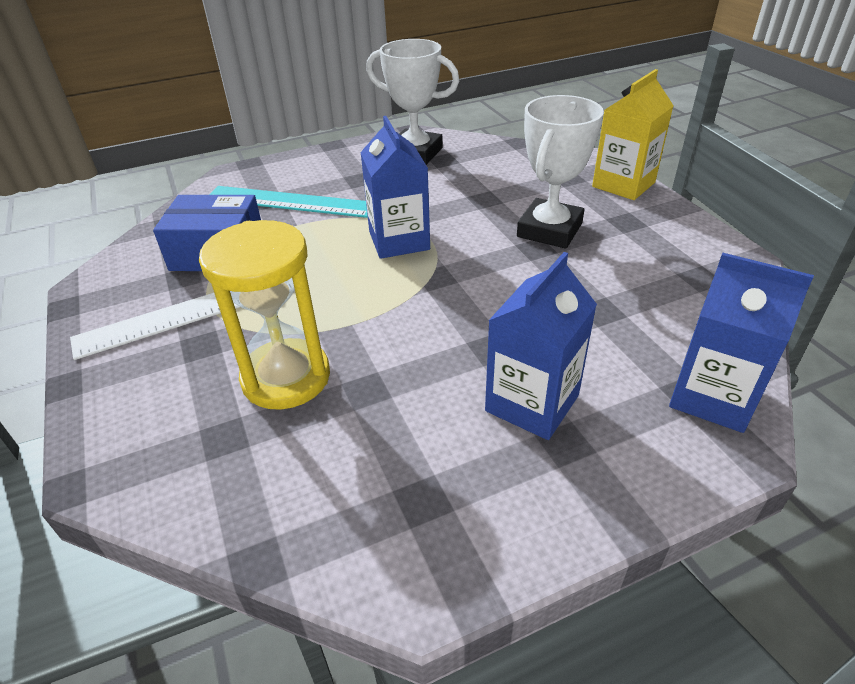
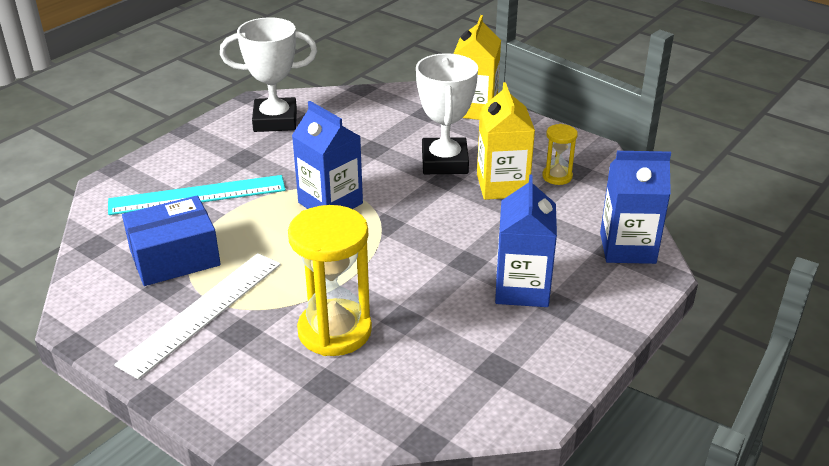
camera: 30 degrees left, 5 degrees down
(597, 272) = (502, 185): none -> yellow carton
(672, 279) = (557, 176): none -> yellow hourglass

